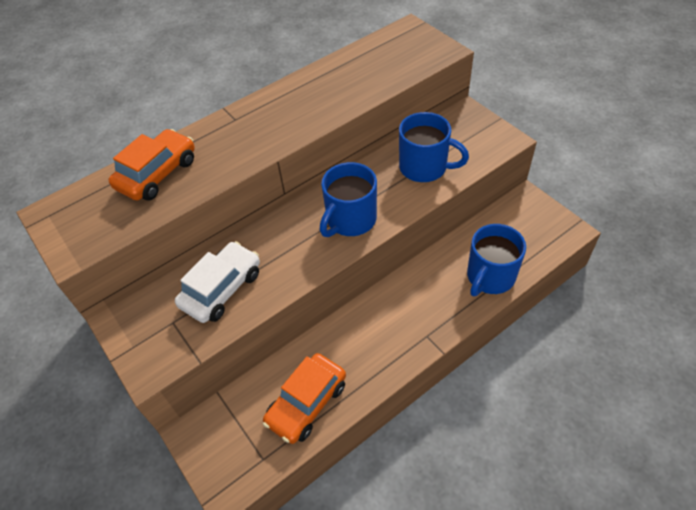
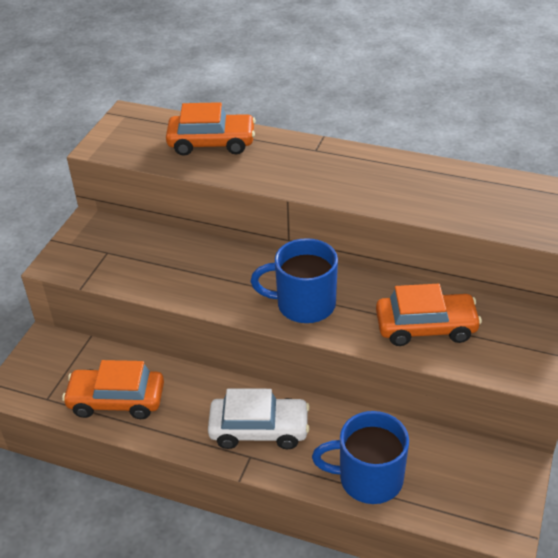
camera: 55 degrees right, 10 degrees down
(221, 289) = (159, 262): white car -> white car (259, 429)
(424, 167) = (426, 327): blue mug -> orange car

